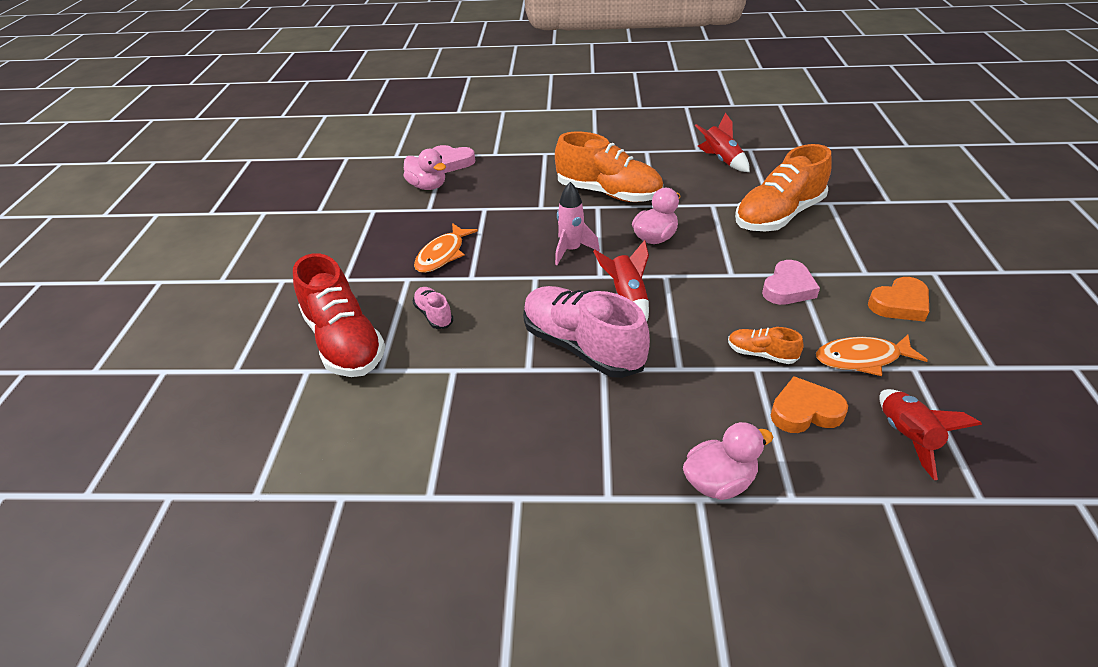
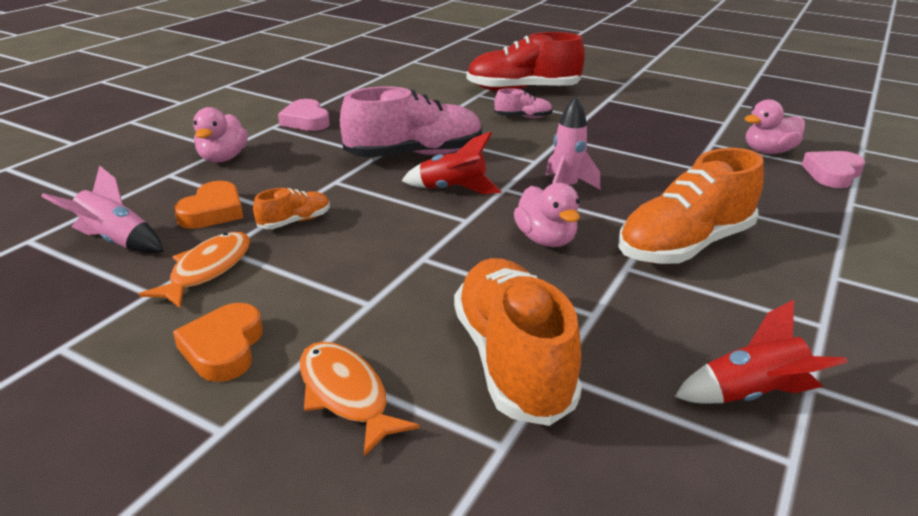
camera: 115 degrees right, 10 degrees down
(442, 254) = (613, 134): orange fish -> orange fish (346, 395)
(788, 288) = (356, 283): pink heart -> pink heart (306, 121)
(906, 437) = (115, 241): red rocket -> pink rocket

